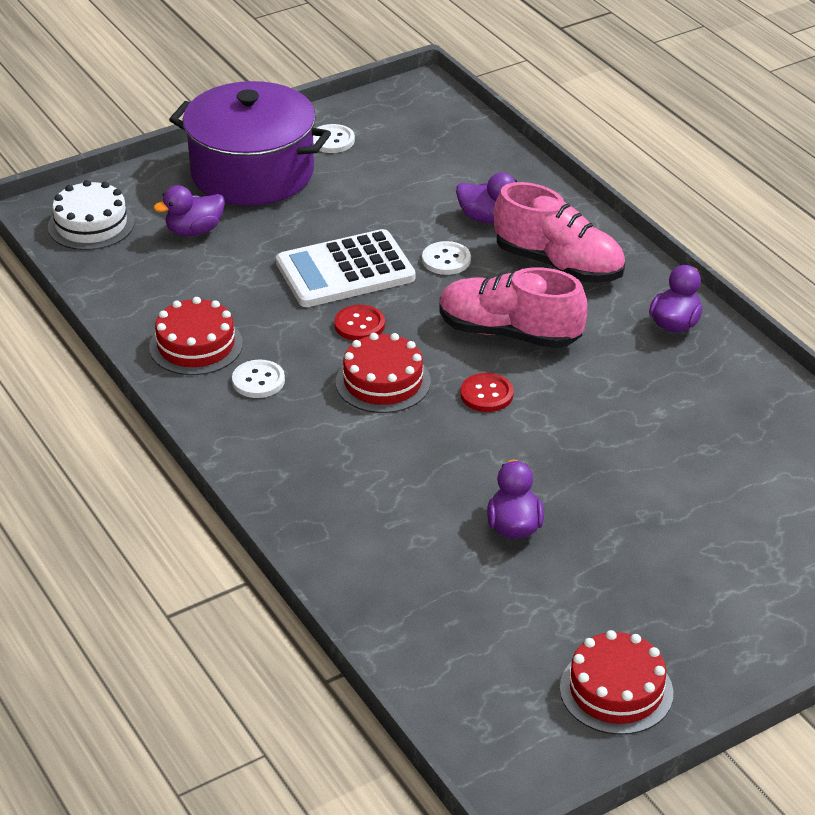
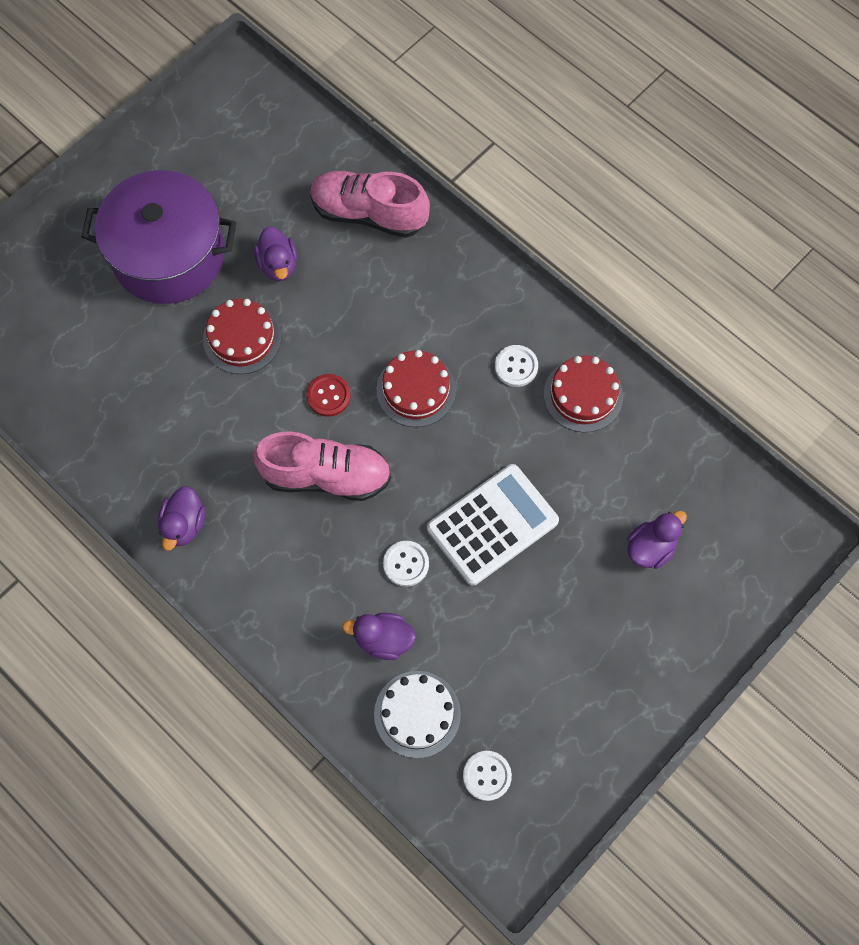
camera: 165 degrees right, 30 degrees up
(91, 224) = (749, 532): white cake -> white cake (417, 714)
(252, 173) = (634, 656): purple pot -> purple pot (169, 255)
(332, 140) = (576, 736): white button -> white button (487, 776)
(359, 325) = (456, 454): red button -> none
(558, 265) = (301, 583): pink shoe -> pink shoe (369, 213)
(616, 690) = (185, 147): red cake -> red cake (242, 338)

